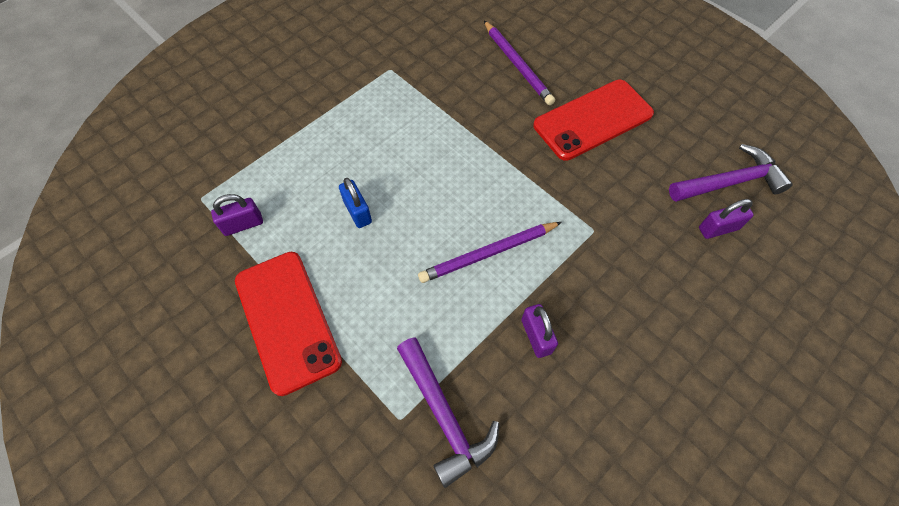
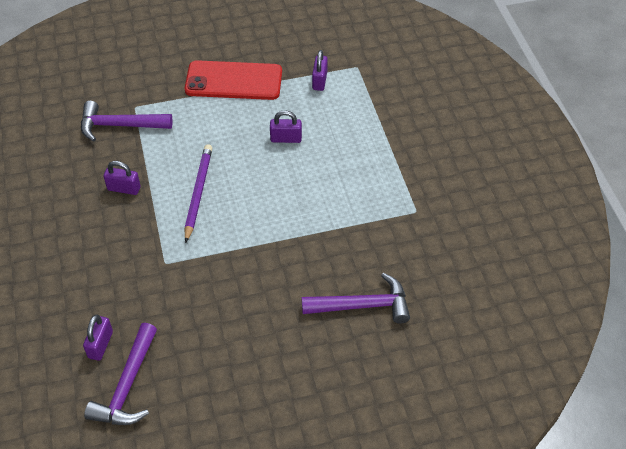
camera: 120 degrees right, 10 degrees down
(357, 212) = (286, 139): blue padlock -> purple padlock
(517, 65) = (362, 306): purple pencil -> purple hammer
(593, 120) = (261, 326): red phone -> none

